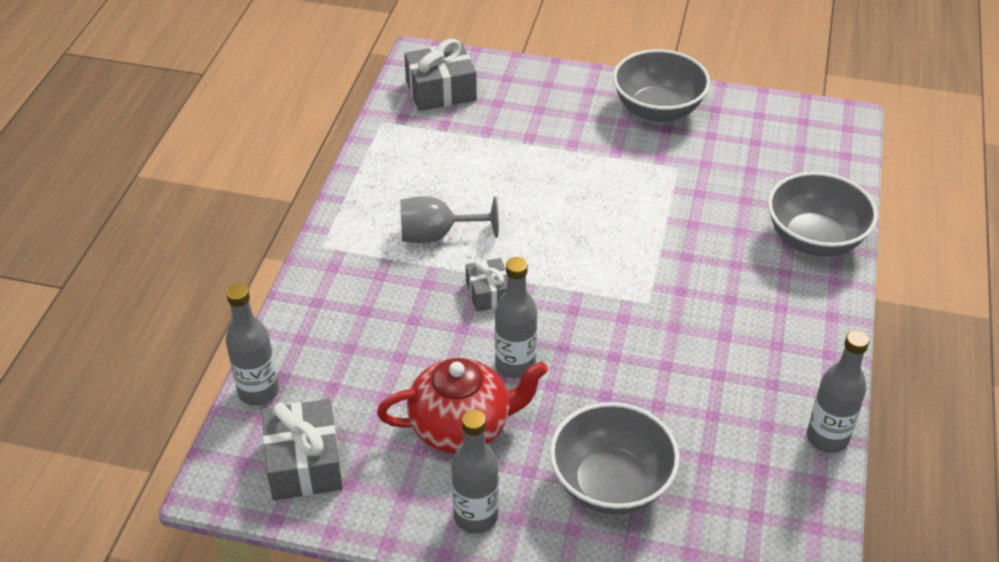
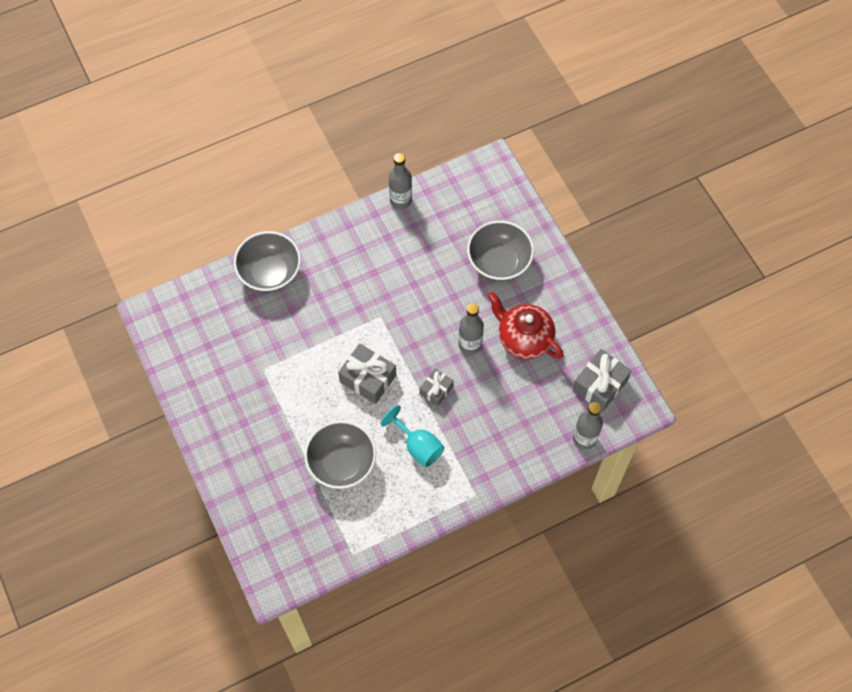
camera: 130 degrees left, 20 degrees up
(437, 235) = (418, 446): grey goblet -> turquoise goblet
(441, 90) = (296, 545): grey gift -> grey gift (368, 378)
(476, 516) = (561, 299): grey bottle -> none
(657, 109) = (217, 413): grey bowl -> grey bowl (342, 463)

